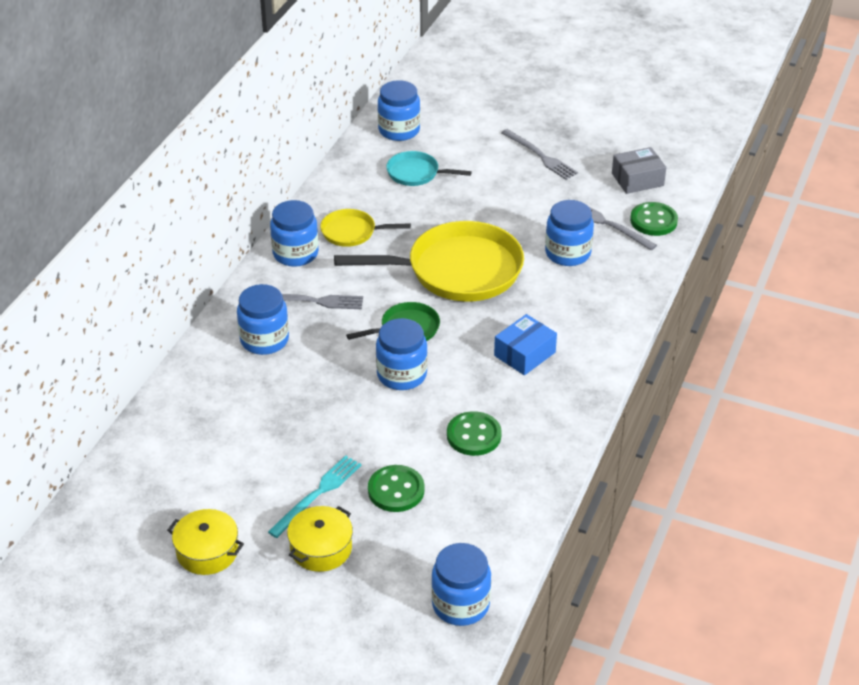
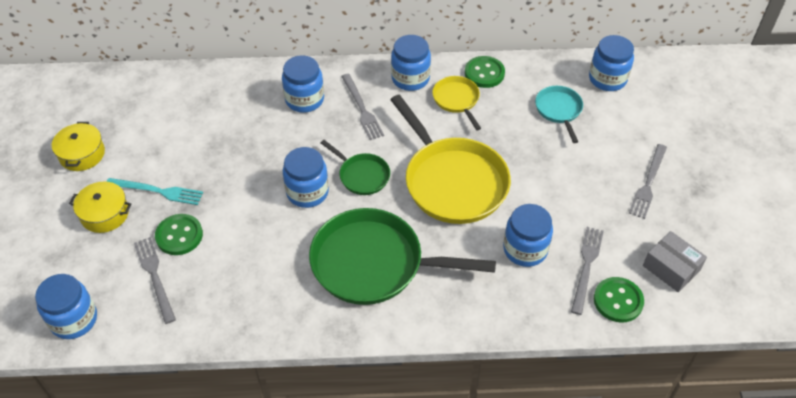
camera: 65 degrees right, 10 degrees up
(441, 523) = (154, 276): none -> grey fork
(474, 435) = (260, 263): green button -> green button (484, 73)
(524, 354) = (374, 263): blue box -> green pan

